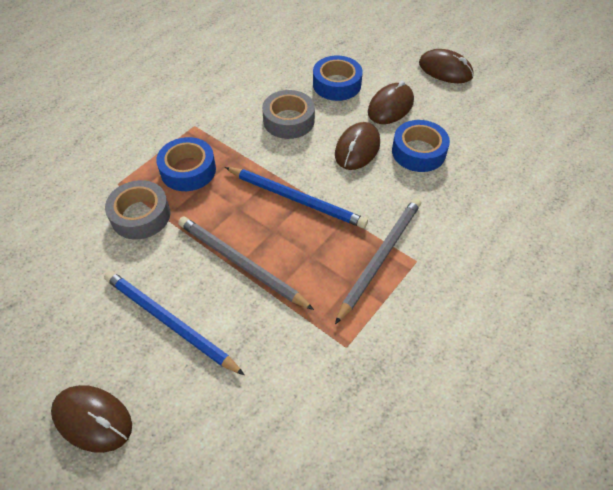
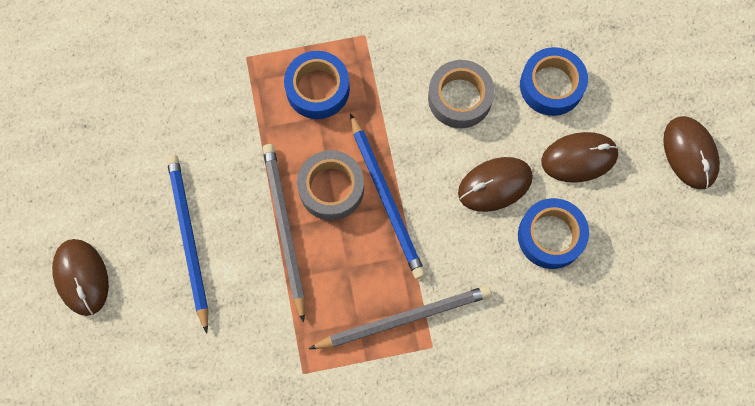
camera: 40 degrees right, 20 degrees up
(140, 215) = (240, 110): grey tape -> grey tape (331, 188)

